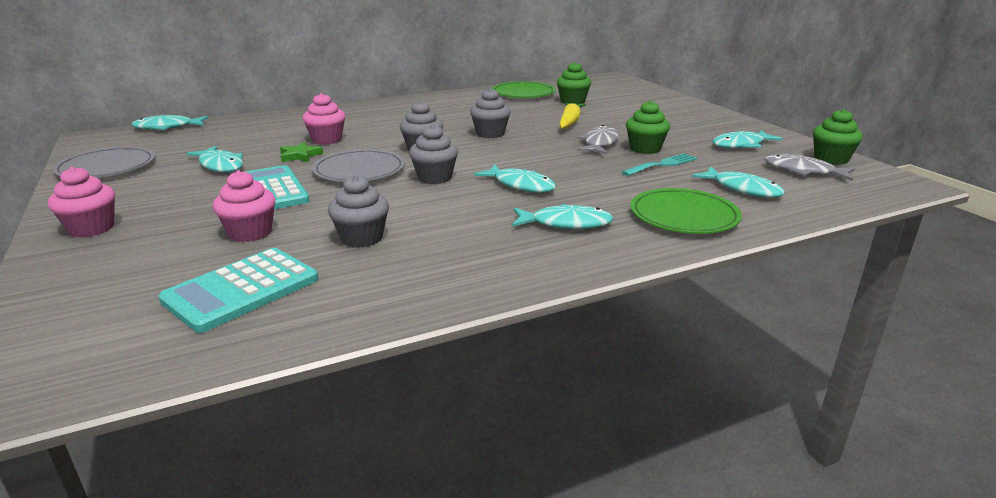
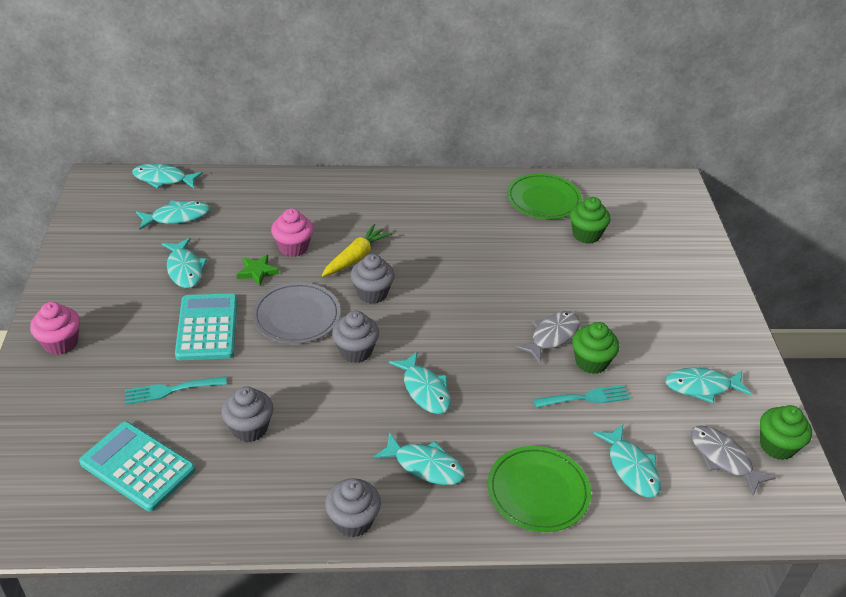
camera: 20 degrees right, 15 degrees up
(107, 167) = (95, 243): grey plate -> none
(194, 142) = (177, 217): none -> turquoise fish
(241, 290) = (138, 466): turquoise calculator -> turquoise calculator turned 60 degrees clockwise
(250, 233) = (170, 390): pink cupcake -> turquoise fork
(490, 134) = (454, 282): grey cupcake -> grey cupcake (353, 521)
(570, 122) = (551, 282): yellow carrot -> yellow carrot (356, 257)

